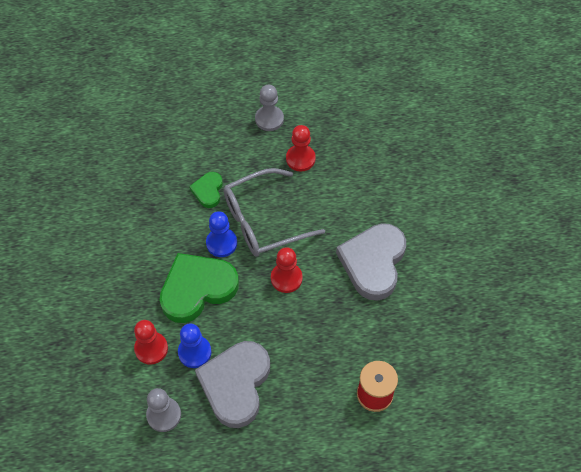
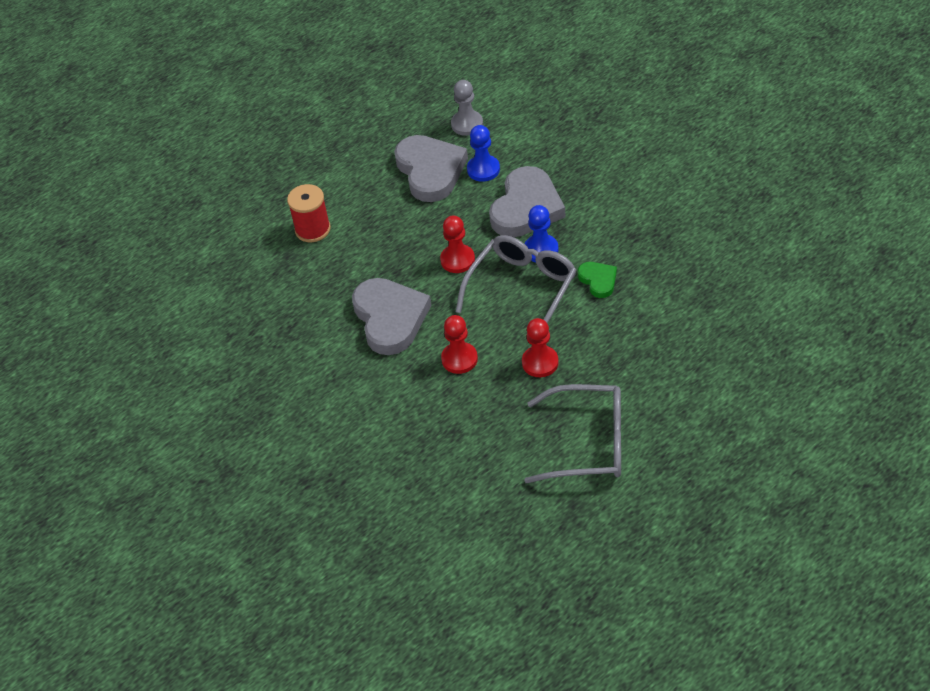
camera: 150 degrees right, 10 degrees down
(151, 348) = (520, 151): red pawn -> red pawn (459, 359)
(197, 289) = (526, 207): green heart -> grey heart
(269, 119) = (609, 380): grey pawn -> none
(319, 90) = (588, 443): none -> grey glasses

